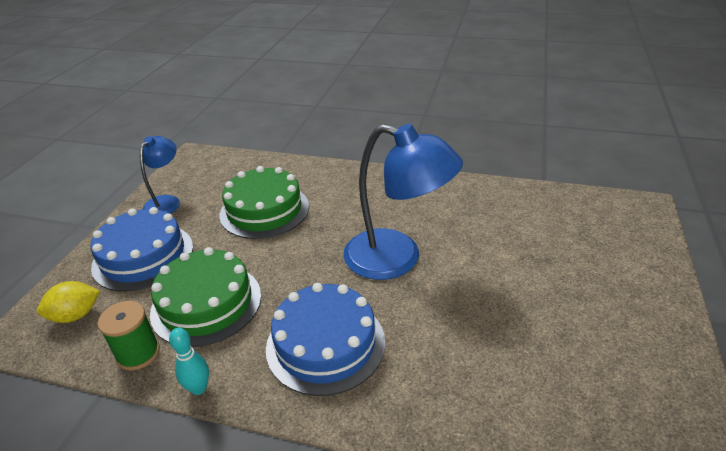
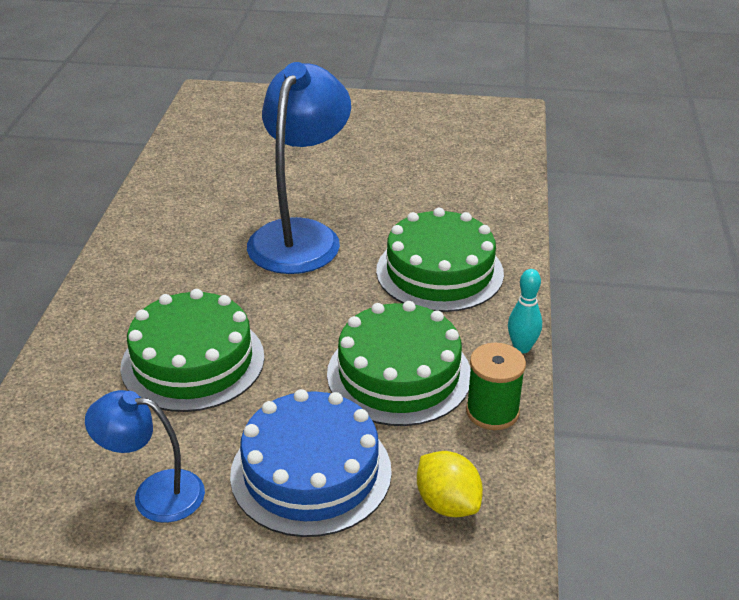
camera: 100 degrees left, 0 degrees up
(325, 344) = (439, 272): blue cake -> green cake

